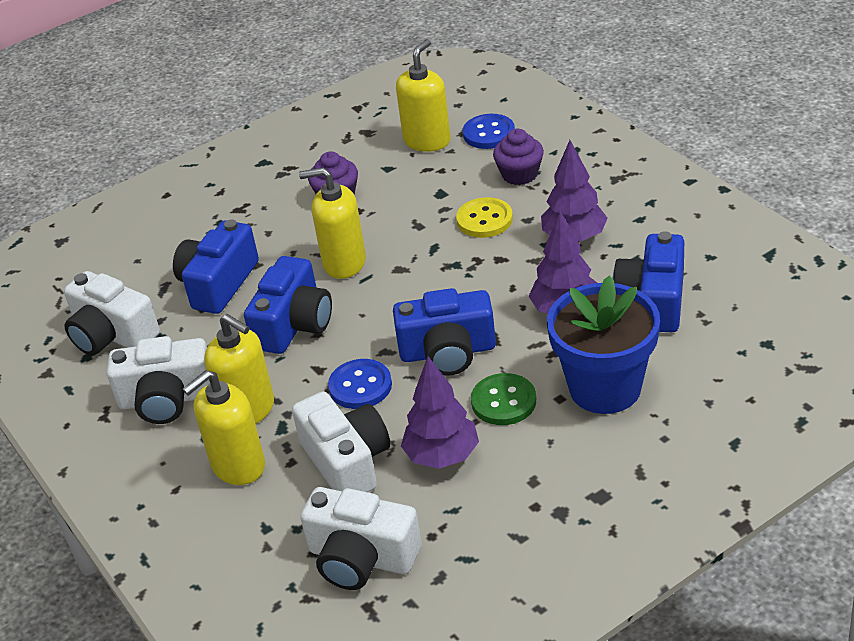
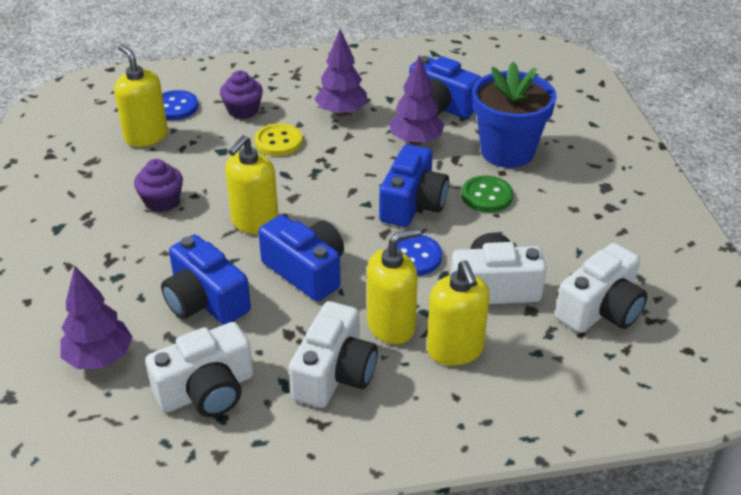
camera: 70 degrees left, 0 degrees up
(442, 456) = (521, 240): purple tree -> purple tree (99, 358)

